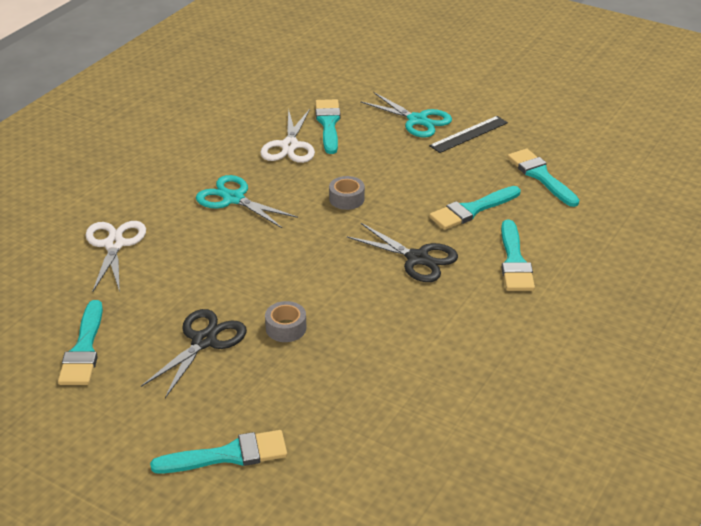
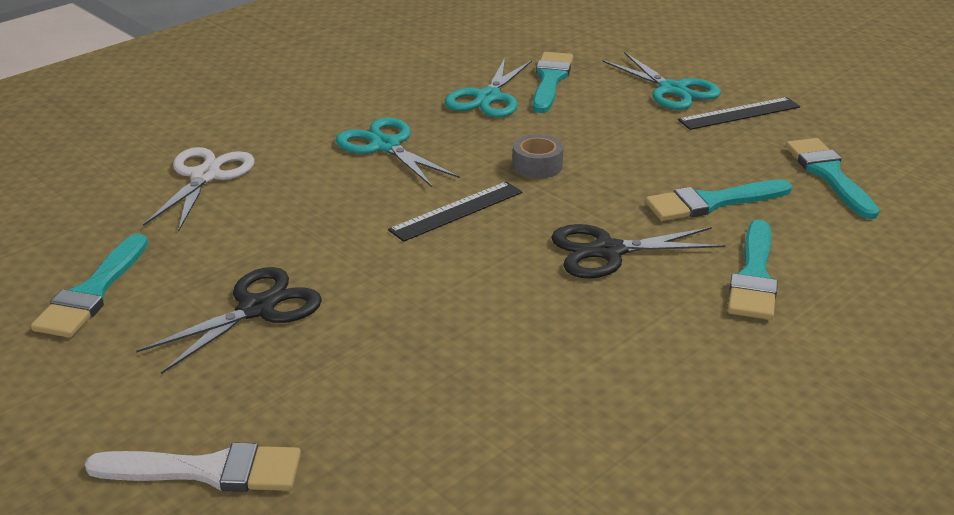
camera: 15 degrees right, 5 degrees down
(228, 455) = (206, 471): turquoise brush -> white brush
(286, 328) = (378, 311): grey tape -> none
(289, 146) = (488, 98): white scissors -> turquoise scissors
(306, 244) = (456, 211): none -> black ruler
(417, 258) = (608, 251): black scissors -> black scissors turned 120 degrees clockwise

